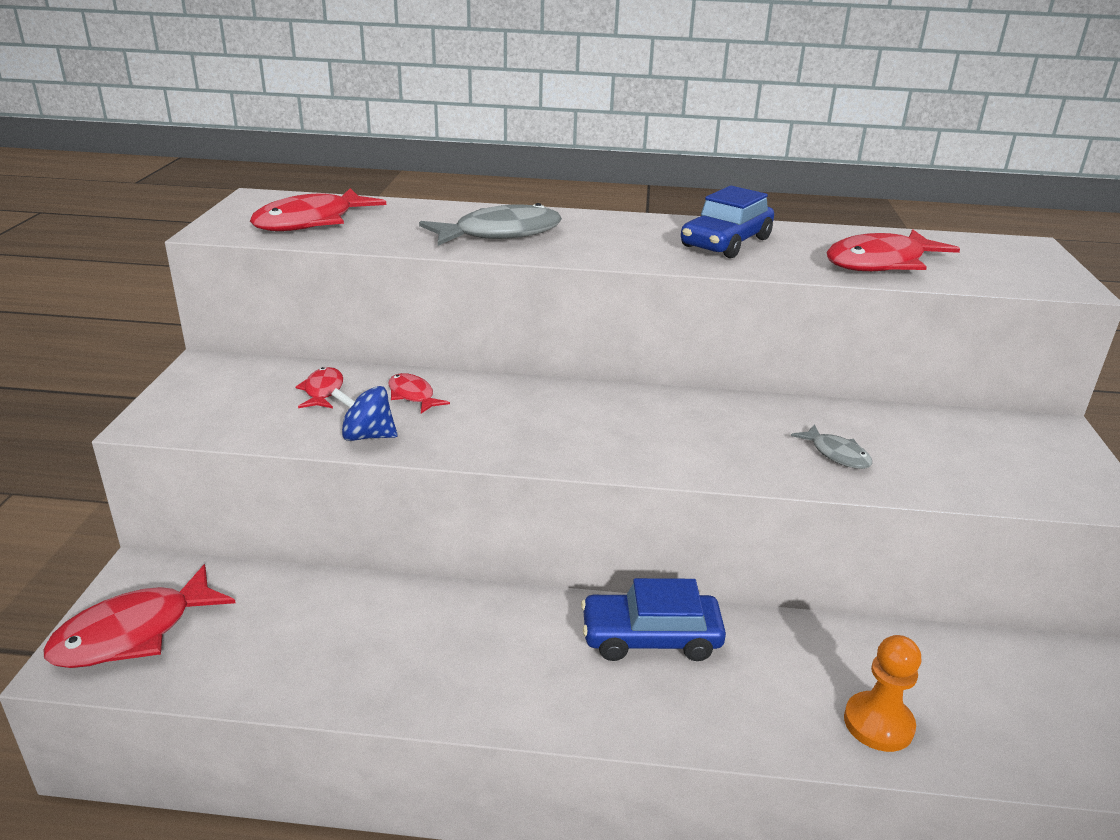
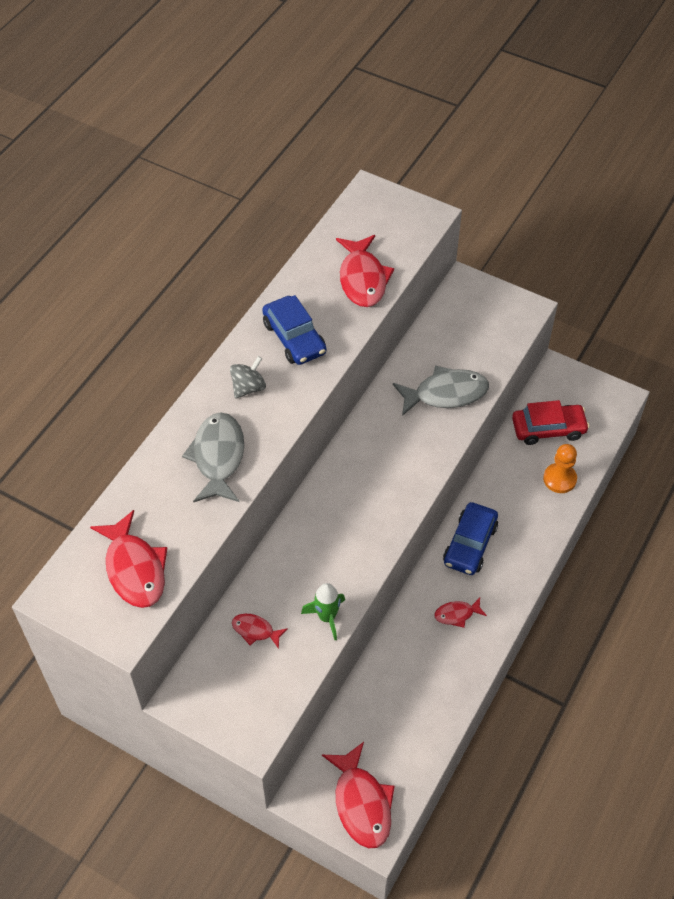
camera: 65 degrees left, 25 degrees up
(367, 436) = (327, 617): blue spinning top -> green rocket
(413, 395) = (286, 579): red fish -> red fish (457, 614)
(619, 232) = (248, 387): none -> grey spinning top
(836, 454) = (445, 394): grey fish -> grey fish, size x1.92
(964, 680) = (548, 429): none -> red car

